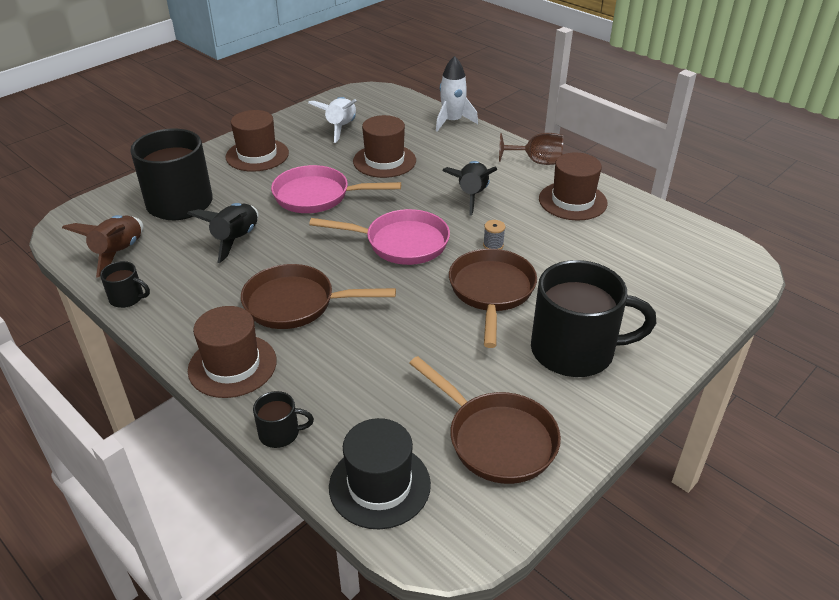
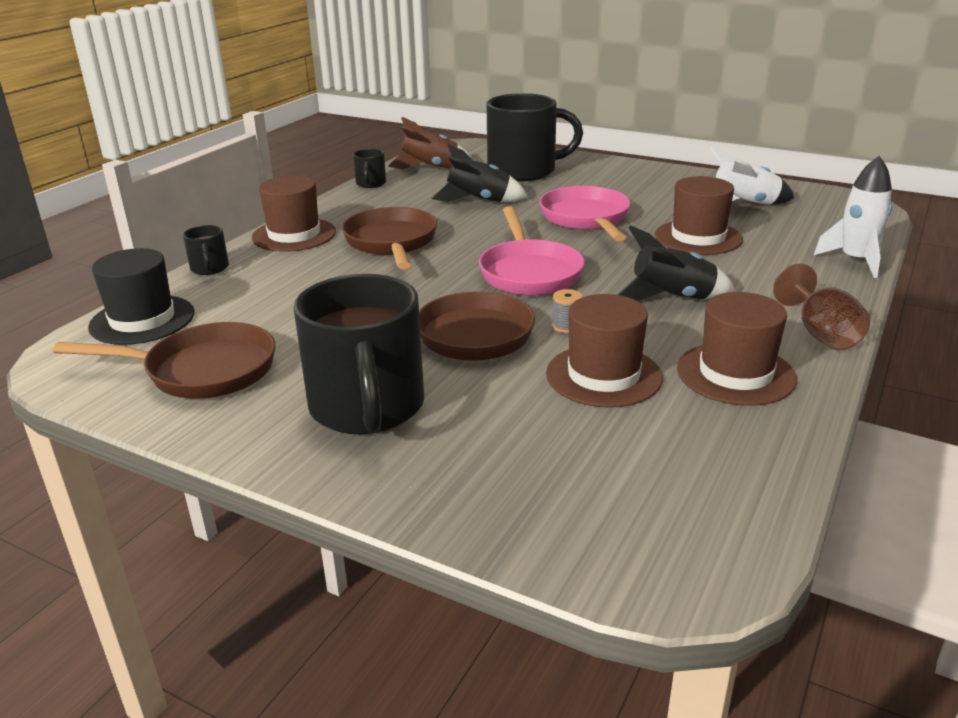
camera: 75 degrees right, 10 degrees down
(257, 155) = (638, 181): brown hat -> brown hat (603, 375)
(496, 439) = (203, 371): brown pan -> brown pan turned 120 degrees counterclockwise

